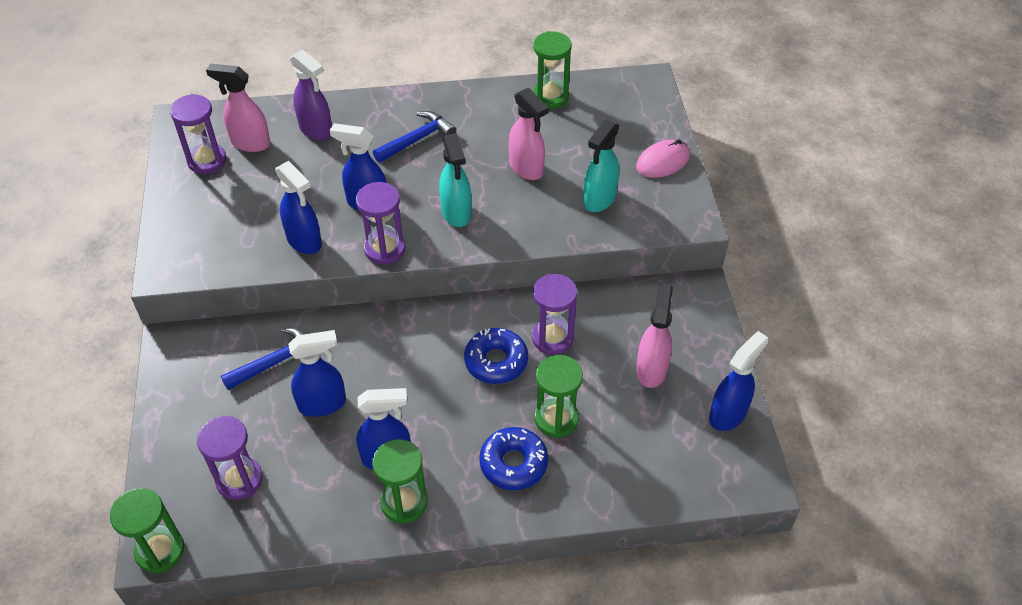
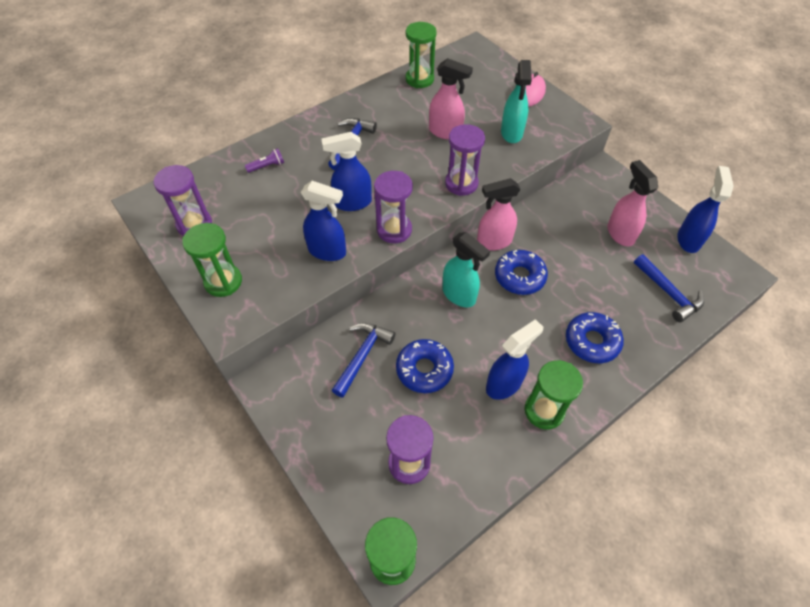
camera: 30 degrees left, 5 degrees up
(250, 143) = (220, 196): pink spray bottle -> pink spray bottle (493, 242)
(316, 130) = (267, 166): purple spray bottle -> purple flashlight
(323, 404) = (424, 369): blue spray bottle -> blue donut
(456, 213) = (424, 182): turquoise spray bottle -> turquoise spray bottle (459, 295)
(552, 338) = (542, 243): purple hourglass -> purple hourglass (461, 183)
(556, 419) = (592, 296): green hourglass -> green hourglass (223, 282)
(647, 458) = (668, 293): none -> blue hammer

